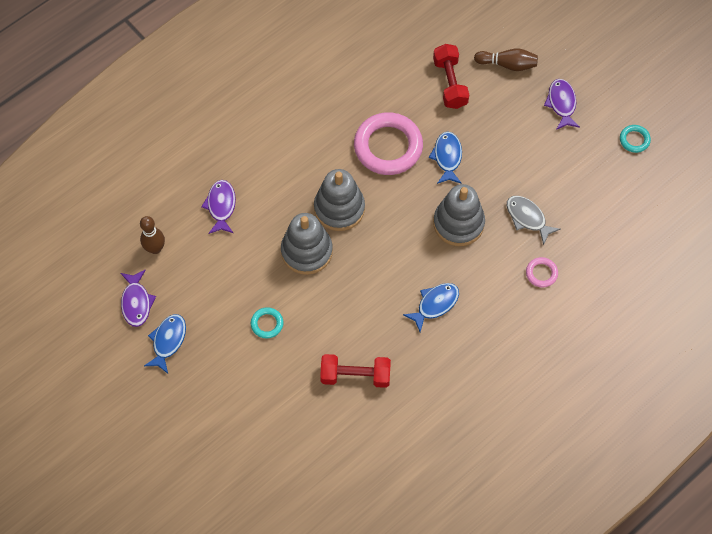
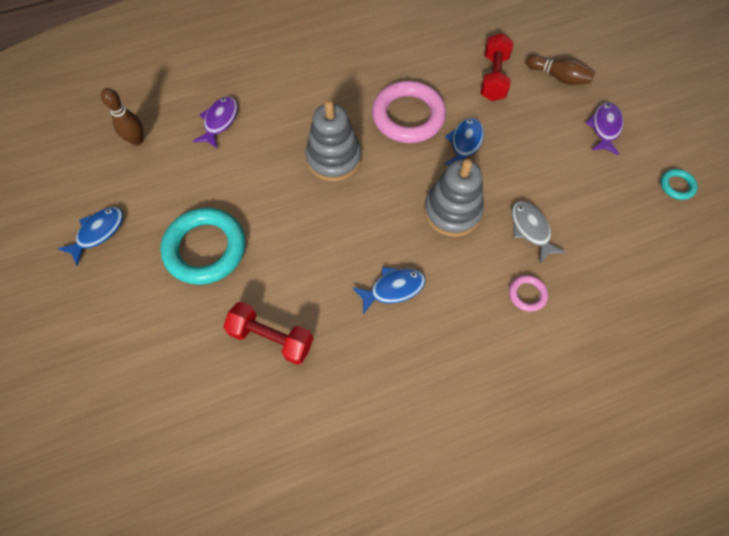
camera: 20 degrees right, 0 degrees up
(136, 302) = (90, 184): purple fish -> none
(267, 324) = (205, 249): turquoise ring -> turquoise ring, size x2.23
(306, 251) = (281, 189): grey stacking toy -> none

